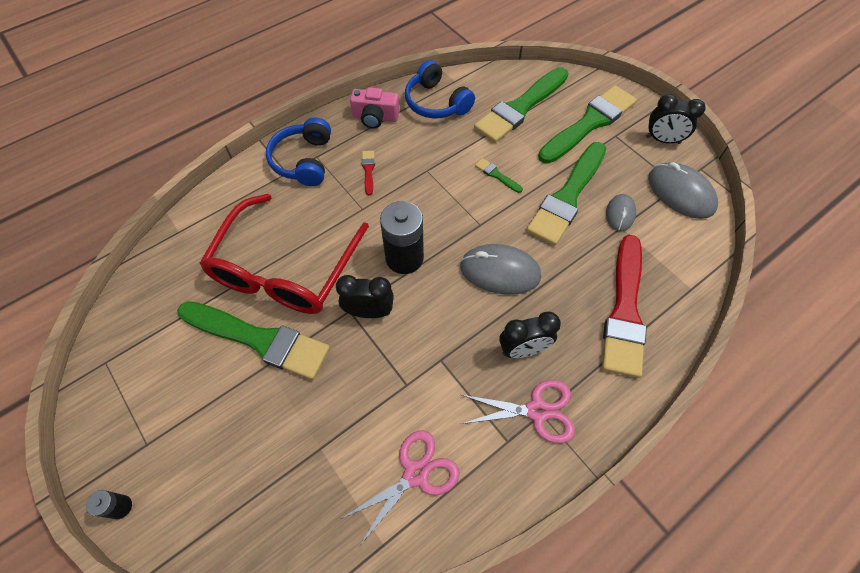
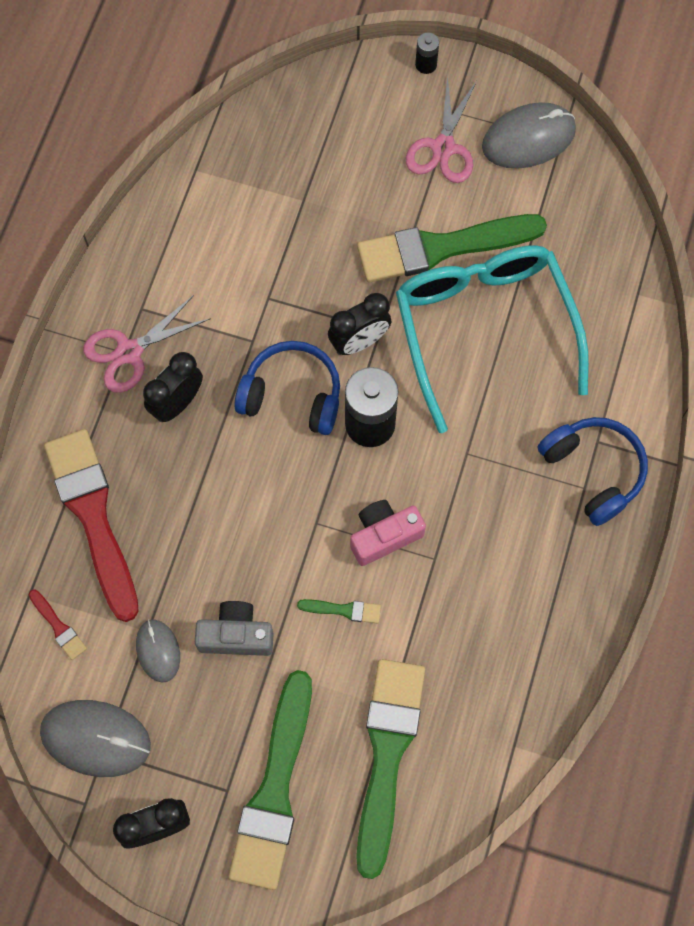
camera: 145 degrees right, 10 degrees up
(284, 270) = (484, 327): red glasses -> turquoise glasses
(368, 170) = (504, 510): red brush -> red brush (58, 626)
(375, 117) = (566, 599): pink camera -> pink camera (384, 535)
(416, 474) = (205, 233): pink scissors -> pink scissors (443, 148)
(436, 103) = (507, 683): blue headphones -> blue headphones (292, 395)
(500, 271) = (255, 476): grey mouse -> grey mouse (528, 138)
(567, 196) = (236, 635): green brush -> grey camera

